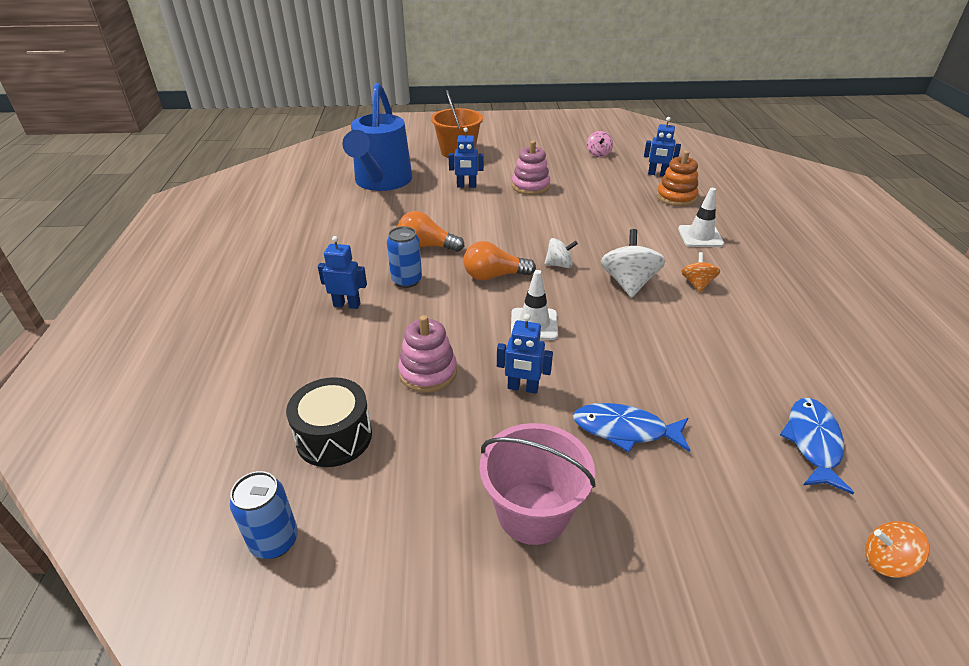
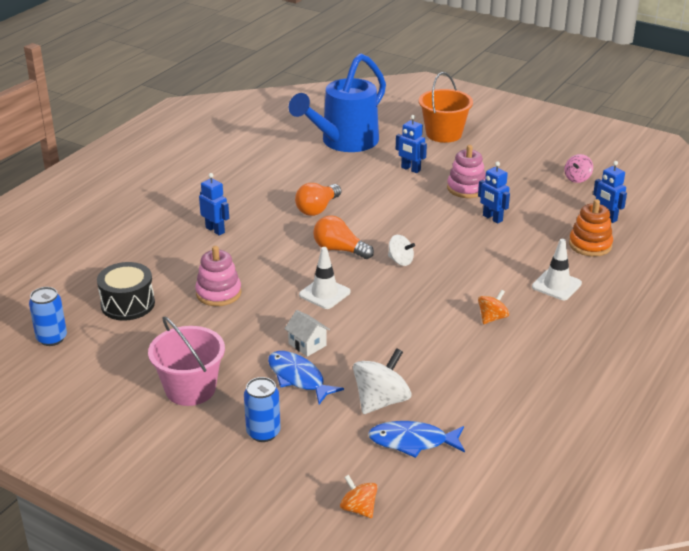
camera: 35 degrees right, 5 degrees down
(406, 280) = (273, 229): blue can -> blue can (263, 432)
(427, 246) = (317, 209): orange light bulb -> orange light bulb turned 105 degrees counterclockwise
(522, 388) = (266, 327): blue robot -> blue robot (492, 218)
(585, 386) = (307, 344): none -> white house
(628, 283) = (436, 295): white spinning top -> white spinning top (381, 401)
(813, 442) = (412, 441): blue fish -> blue fish turned 135 degrees counterclockwise

